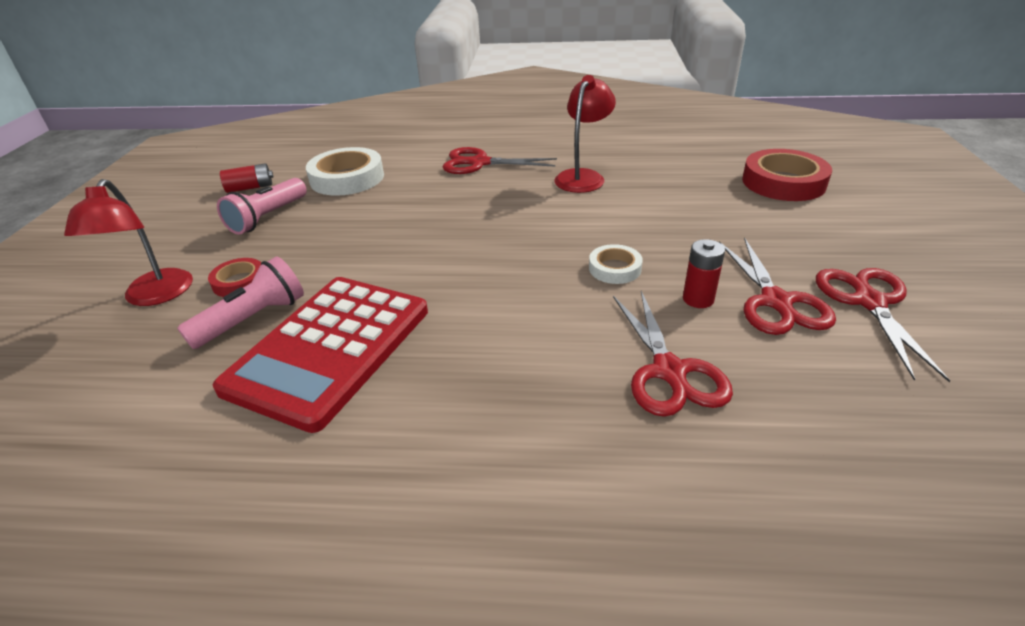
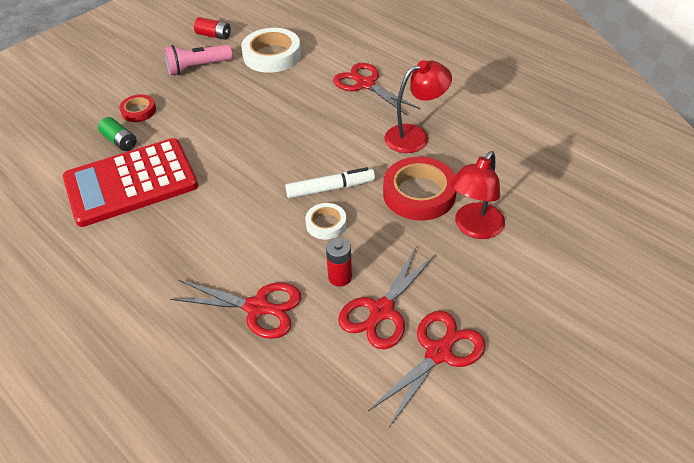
camera: 40 degrees right, 10 degrees up
(154, 296) = (97, 98): red lamp -> red lamp (474, 228)
(253, 319) = (120, 141): pink flashlight -> green battery
(572, 242) = (330, 188): none -> white marker
(669, 371) = (257, 307): red scissors -> red scissors turned 105 degrees counterclockwise
(783, 182) = (554, 227): red tape -> red tape (419, 193)

